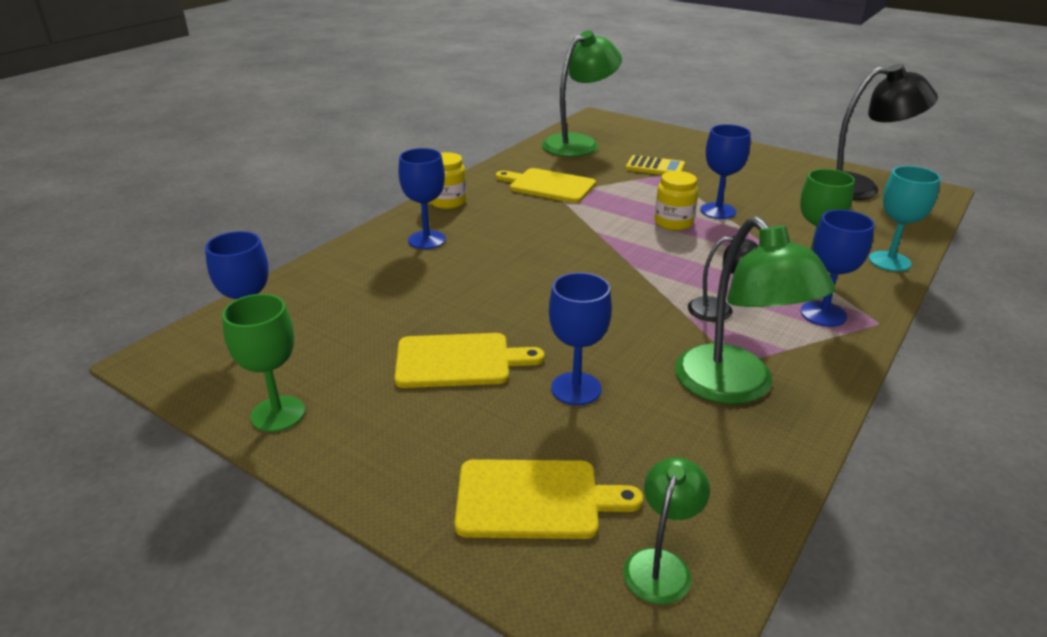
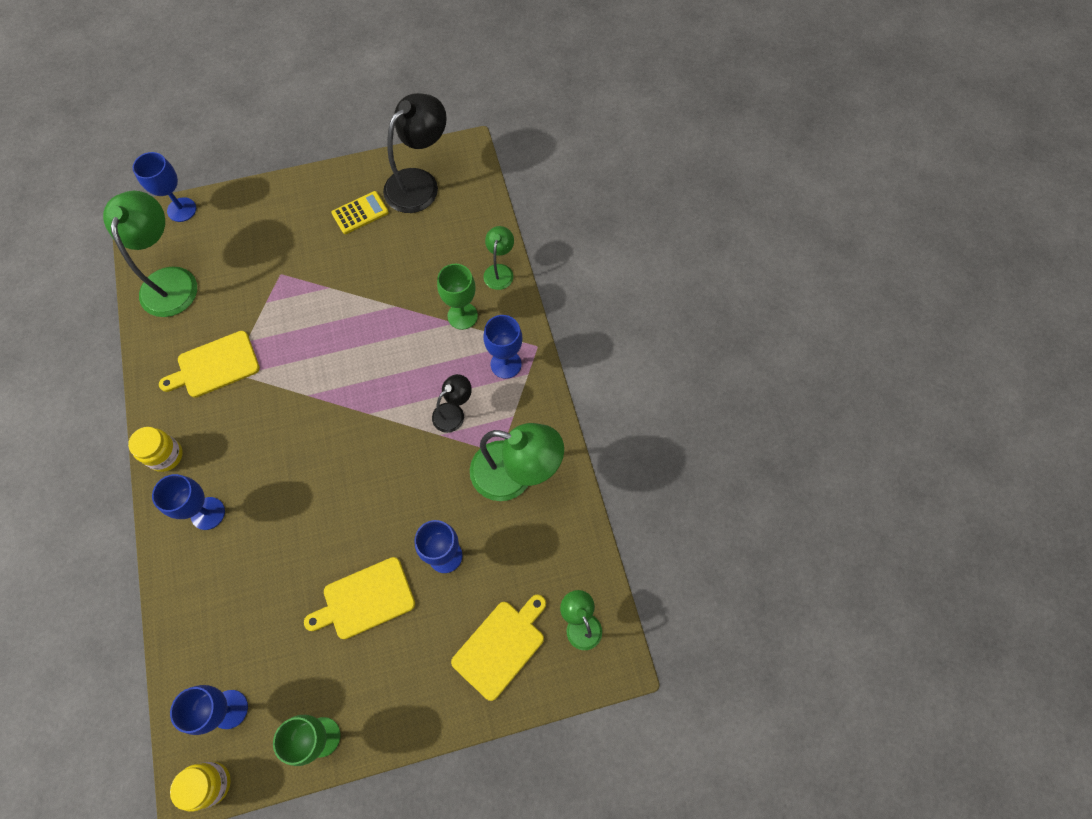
camera: 50 degrees left, 35 degrees up
(459, 361) = (365, 599): yellow cutting board -> yellow cutting board turned 150 degrees counterclockwise
(655, 167) = (265, 270): yellow calculator -> yellow calculator (360, 213)
(673, 223) = (346, 338): yellow jar -> yellow jar (211, 783)
(718, 211) = (360, 296): blue goblet -> blue goblet (182, 210)
(889, 261) = (499, 271): turquoise goblet -> green lamp

